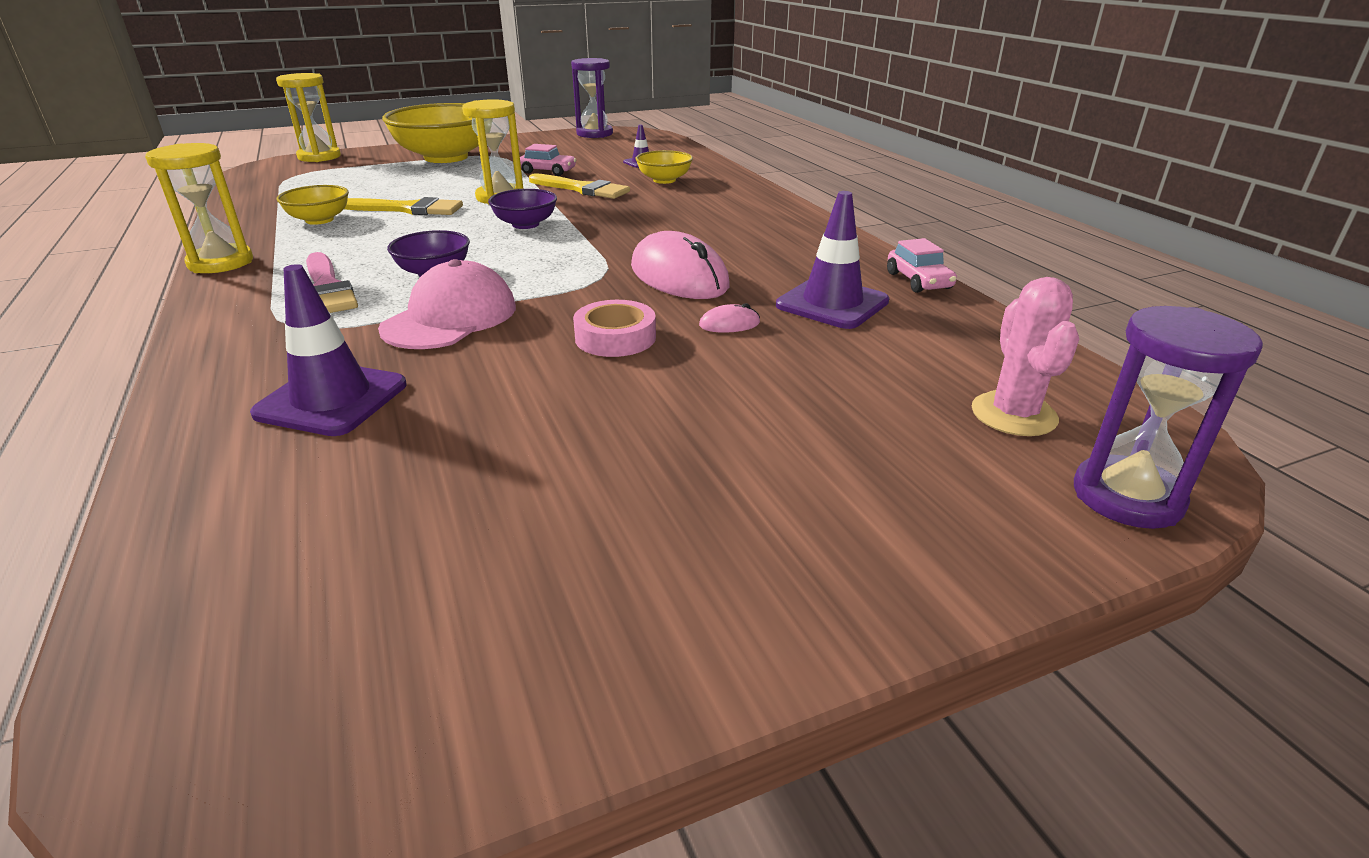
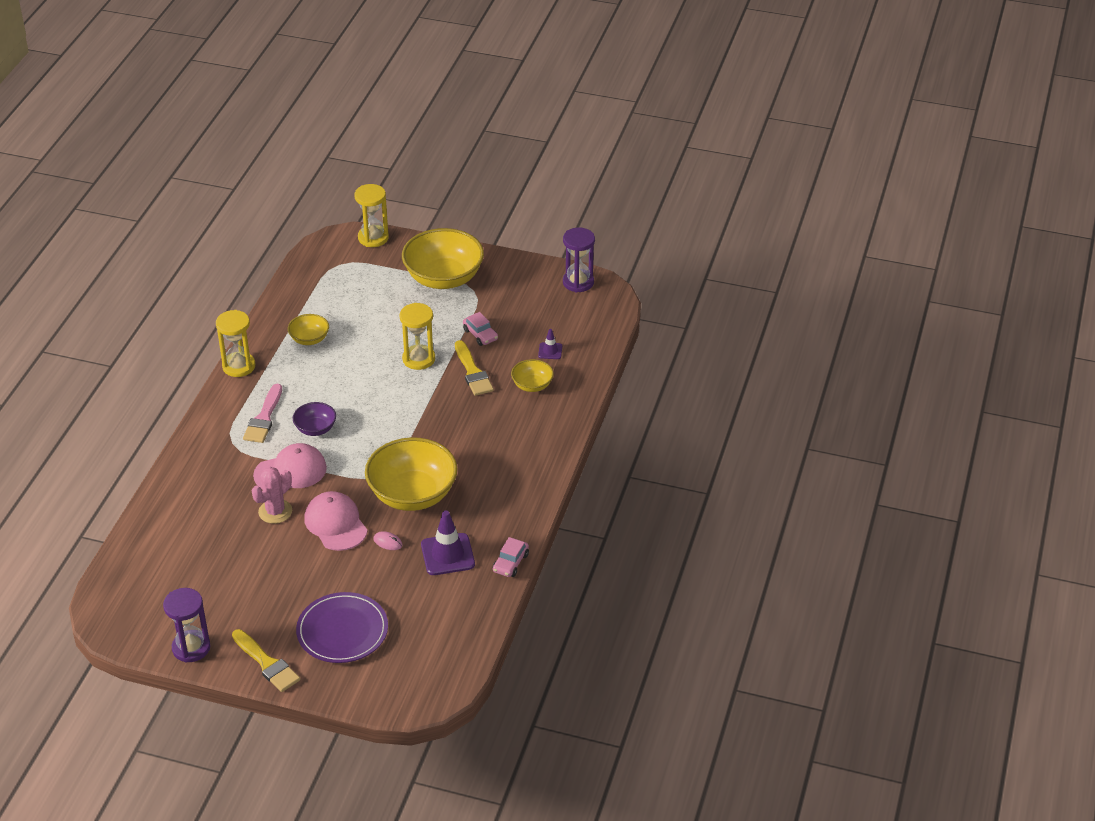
camera: 40 degrees right, 10 degrees up
(332, 399) = (212, 502): purple traffic cone -> none
(408, 209) = (360, 349): yellow brush -> yellow brush (267, 663)
(525, 224) = (399, 401): purple bowl -> none
(615, 337) = (335, 524): pink tape -> pink cap
(679, 276) = (412, 494): pink mouse -> yellow bowl
(861, 448) = (342, 631): none -> purple plate
(1013, 414) = (412, 651): pink cactus -> pink cactus (275, 511)
(1127, 497) = (388, 697): purple hourglass -> purple hourglass (191, 648)

